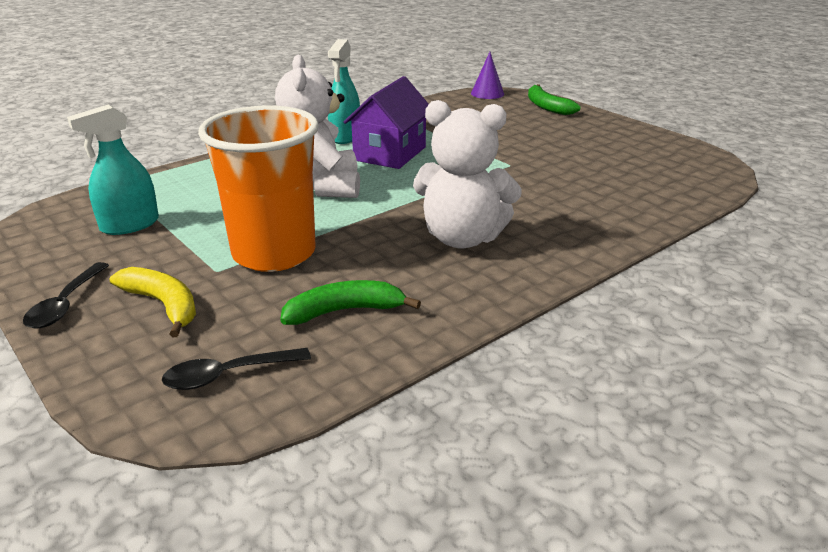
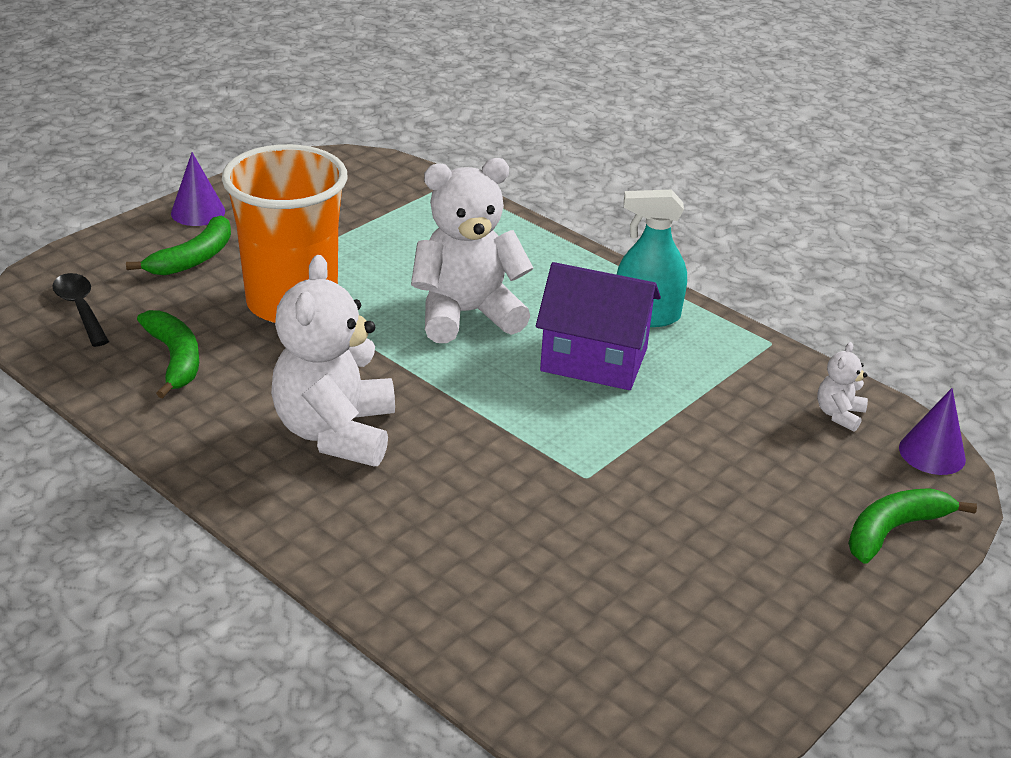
camera: 80 degrees right, 5 degrees up
(65, 304) = (198, 212): black spoon -> purple cone
(129, 225) = (349, 210): turquoise spray bottle -> none
(163, 305) = (193, 258): yellow banana -> green banana
(454, 106) = (839, 414): none -> white teddy bear

